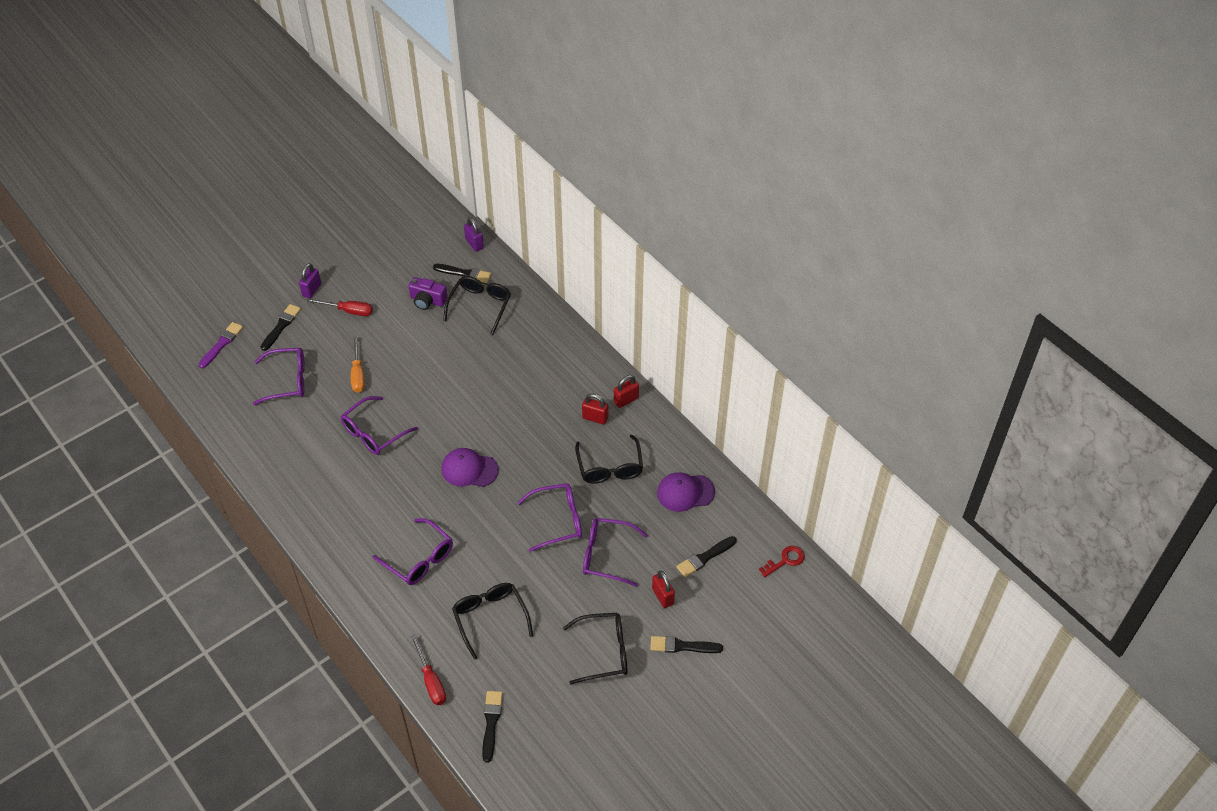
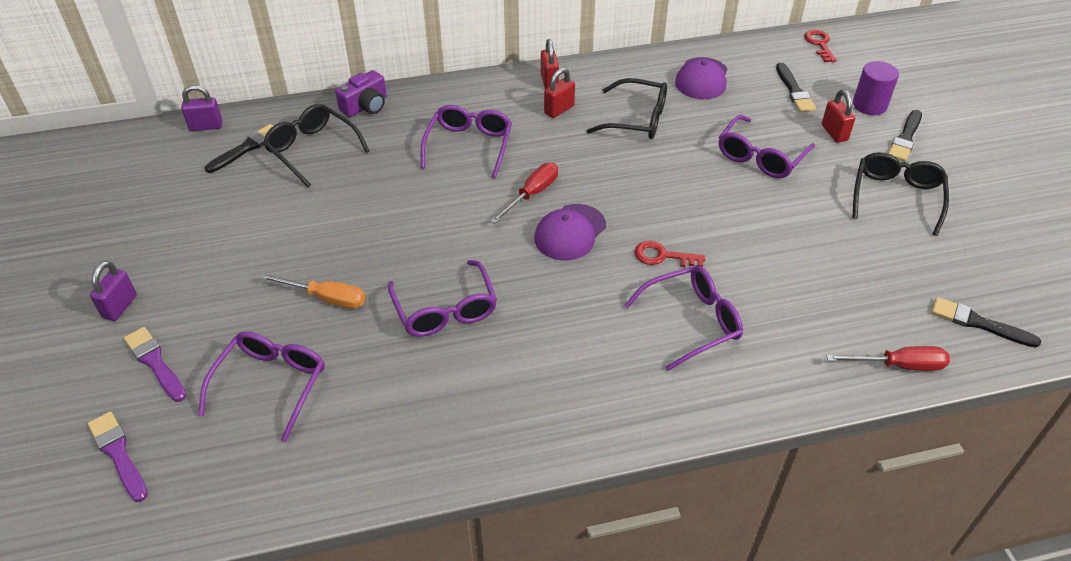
camera: 65 degrees left, 5 degrees down
(281, 326) = (155, 363): black brush -> purple brush
(312, 290) = (120, 306): purple padlock -> purple padlock turned 60 degrees clockwise
(348, 311) = (200, 276): red screwdriver -> red screwdriver (532, 194)
(427, 300) = (258, 193): purple camera -> purple camera (366, 106)
(471, 526) = (662, 256): none -> red key
(490, 619) = (817, 279): black glasses -> none
(557, 520) = (692, 180): purple glasses -> purple glasses (469, 146)
(662, 596) = (834, 133): red padlock -> red padlock turned 75 degrees clockwise
(714, 613) = (869, 105): none -> purple cylinder

